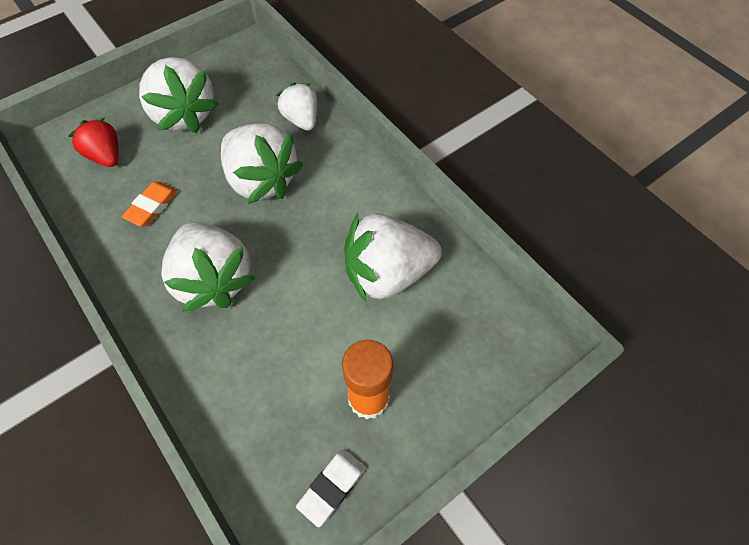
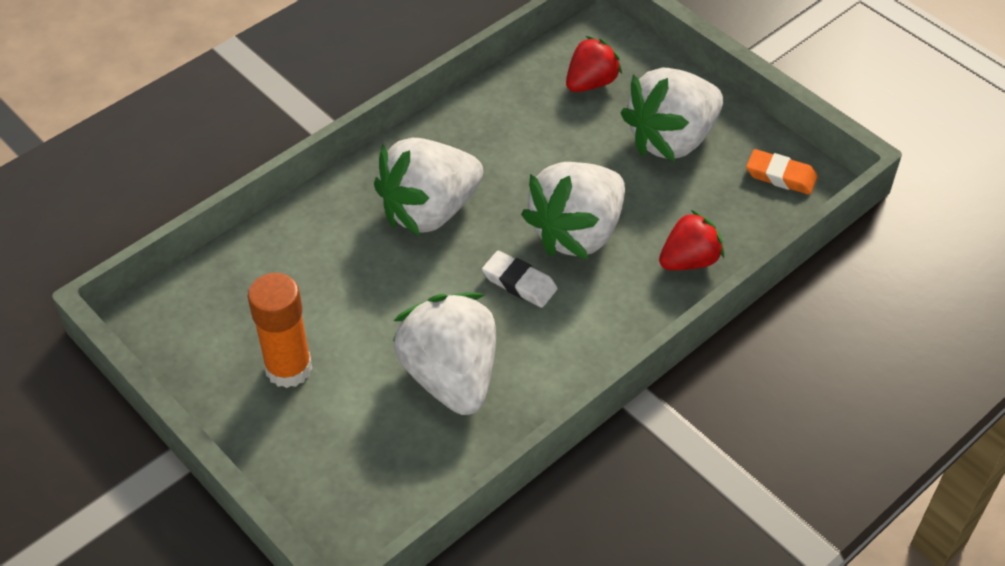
camera: 85 degrees right, 10 degrees down
(152, 206) = (523, 138): orange eraser -> orange eraser (780, 176)
(301, 119) = (689, 260): white strawberry -> red strawberry
(332, 487) = (195, 344): white eraser -> white eraser (519, 283)

